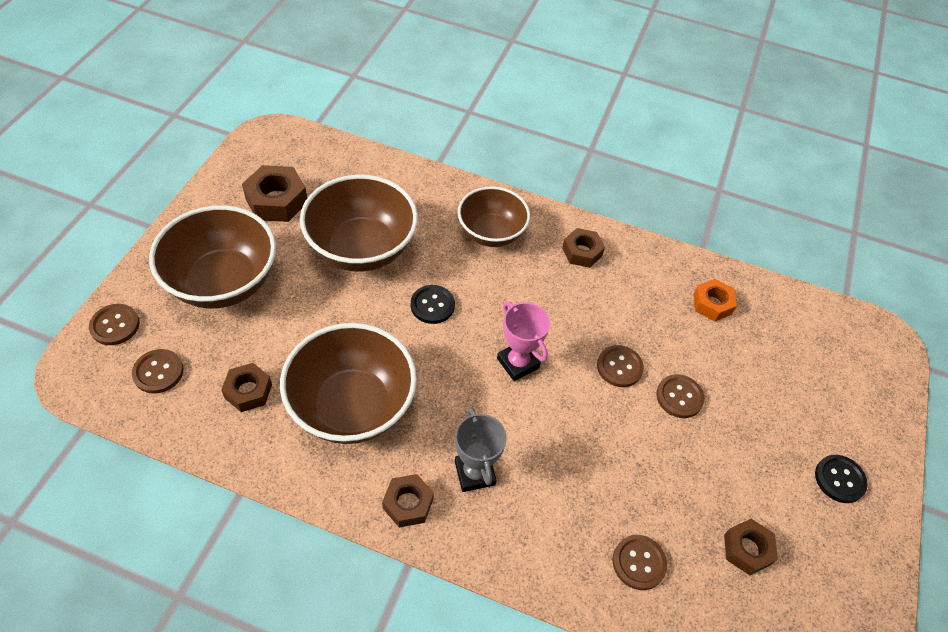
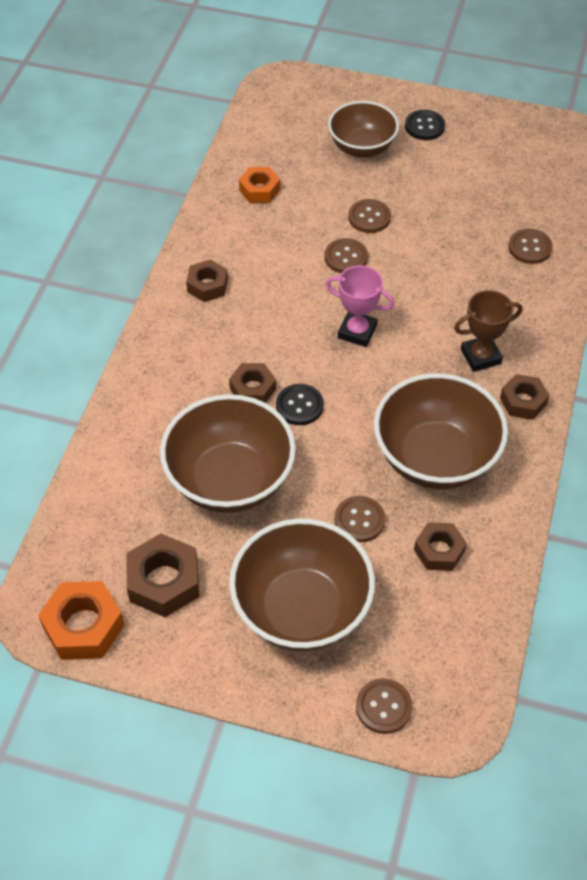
camera: 90 degrees left, 0 degrees up
(158, 372) = (435, 642): brown button -> brown button (359, 520)
(253, 155) = (83, 626): none -> orange nut
(474, 473) = (480, 356): grey trophy -> brown trophy
(491, 233) = (191, 363): brown bowl -> brown bowl (362, 147)
(518, 363) = (357, 332): pink trophy -> pink trophy turned 60 degrees clockwise
(747, 549) = (499, 184): brown nut -> brown nut (252, 389)

